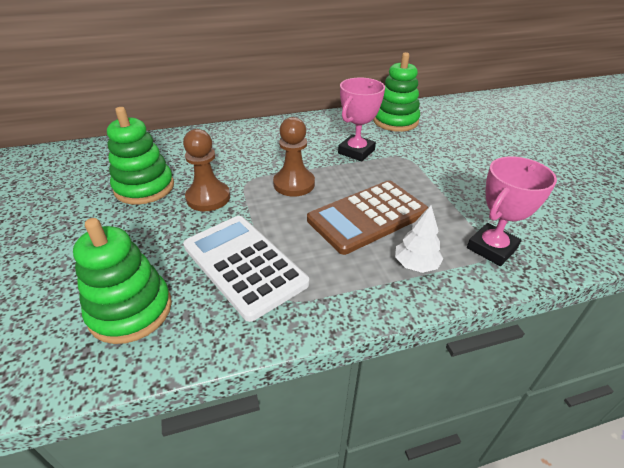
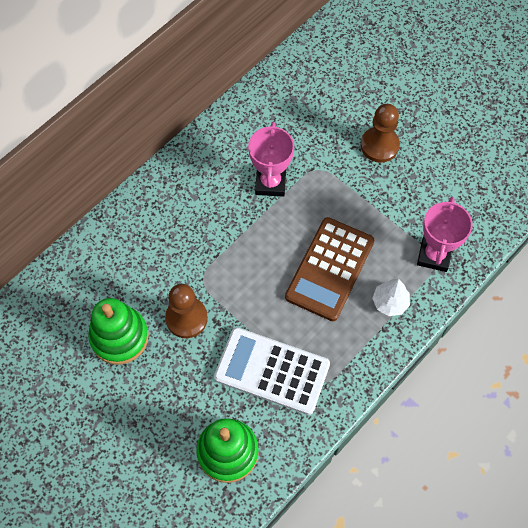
camera: 30 degrees left, 25 degrees up
(294, 184) = (245, 261): brown pawn -> brown pawn (379, 145)
(395, 121) = (278, 108): green stacking toy -> none

